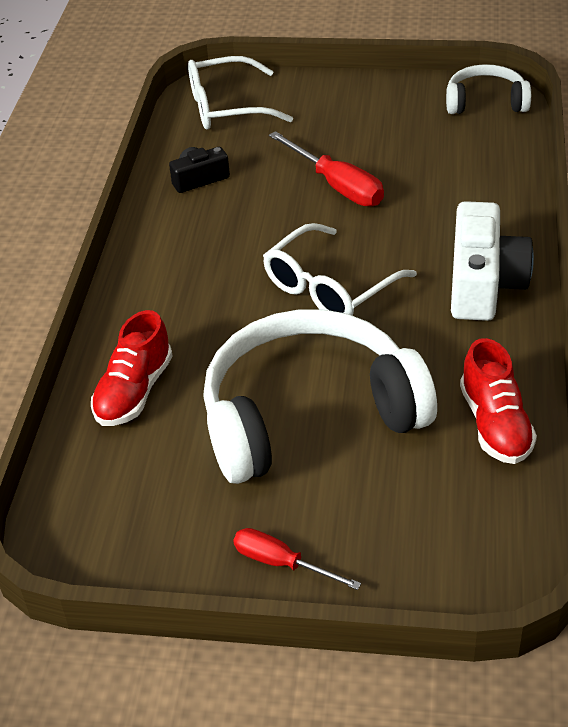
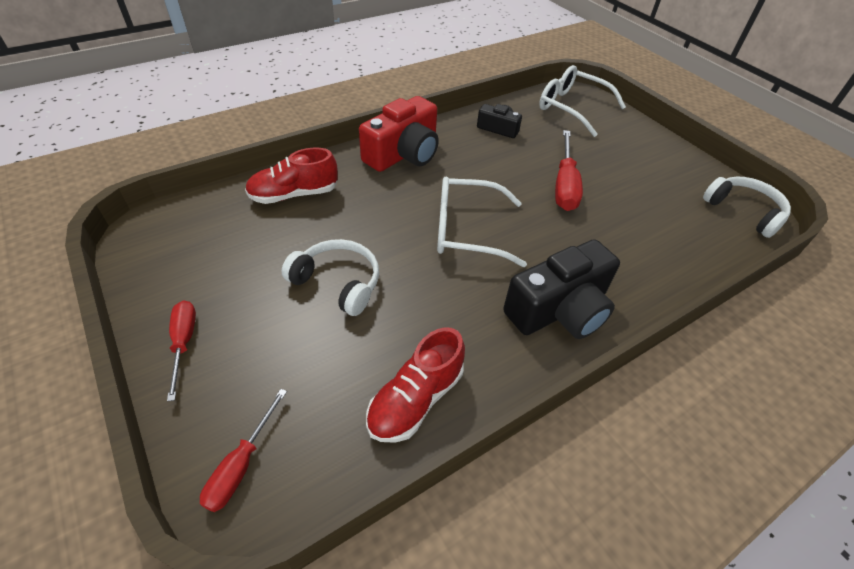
camera: 45 degrees right, 5 degrees up
(160, 272) = (403, 154): none -> red camera
(308, 414) = (338, 282): white headphones -> white headphones, size x0.50
(465, 568) = (241, 465): none -> red screwdriver
(483, 283) = (559, 310): white camera -> black camera

